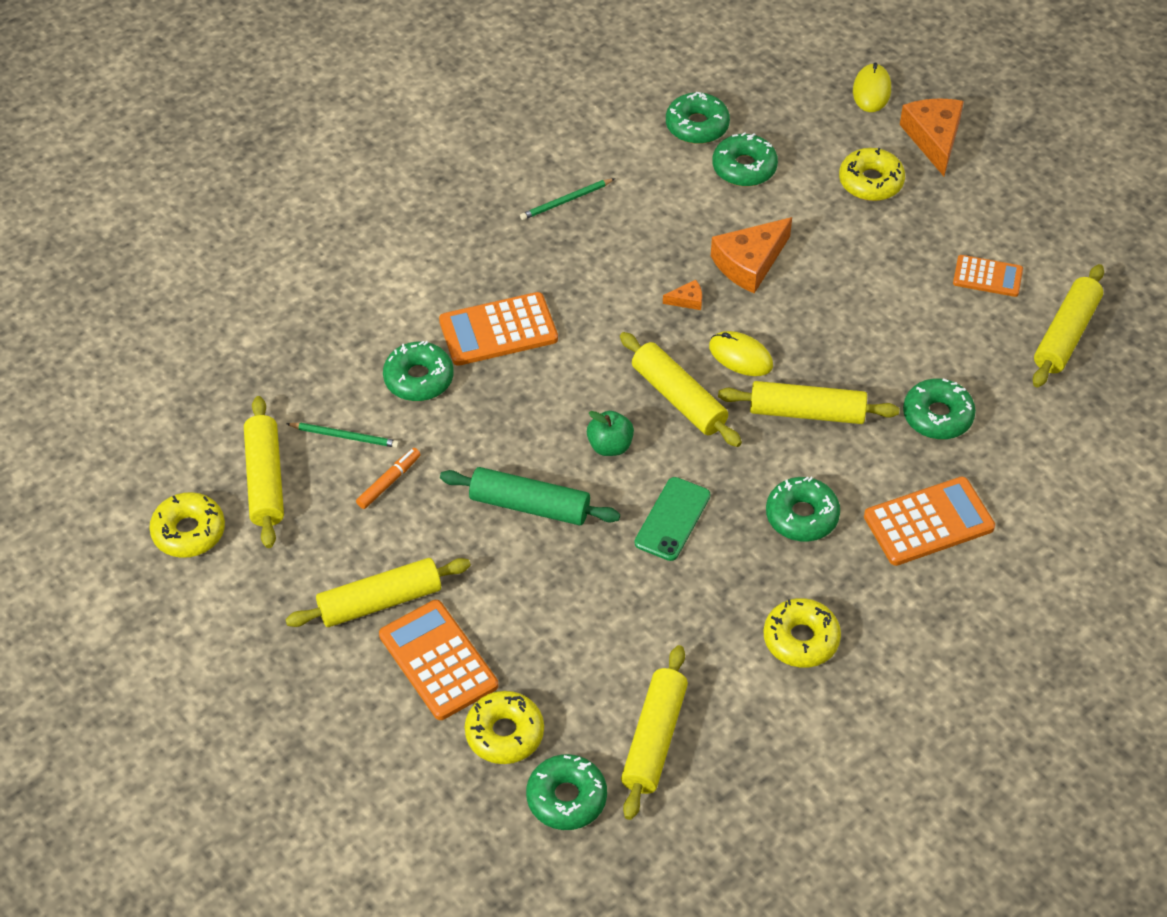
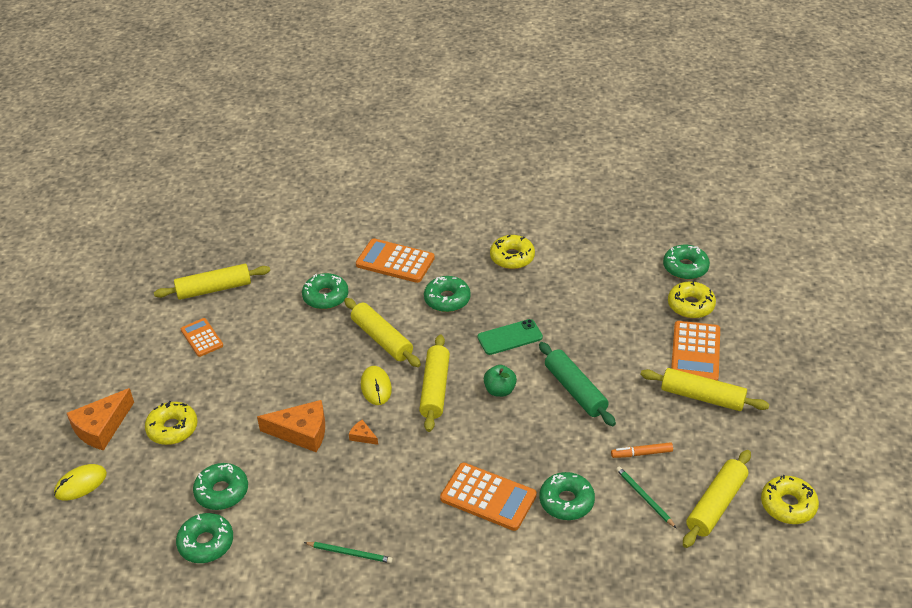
camera: 135 degrees left, 10 degrees down
(654, 739) = (622, 264): yellow rolling pin -> none

